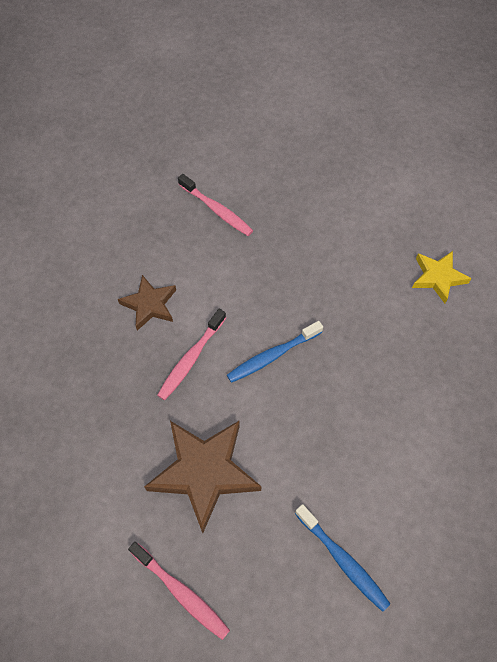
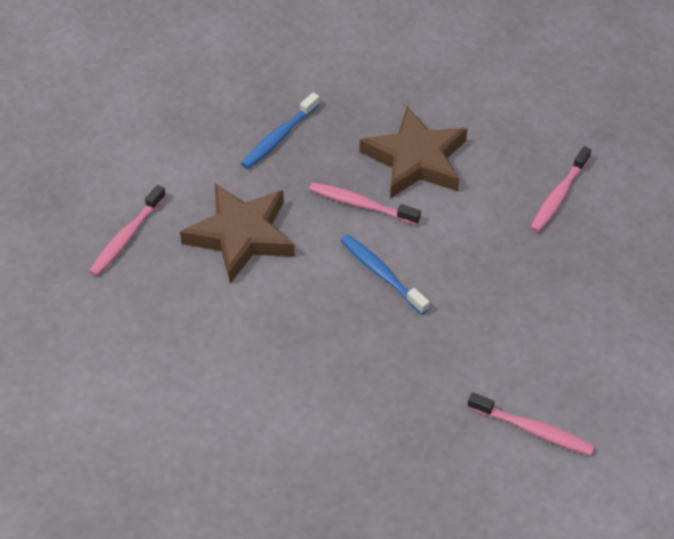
camera: 80 degrees right, 10 degrees down
(150, 305) = (416, 159): brown star -> brown star, size x1.70
(343, 560) = (170, 359): blue toothbrush -> blue toothbrush (279, 137)
(438, 277) = (533, 430): yellow star -> pink toothbrush

